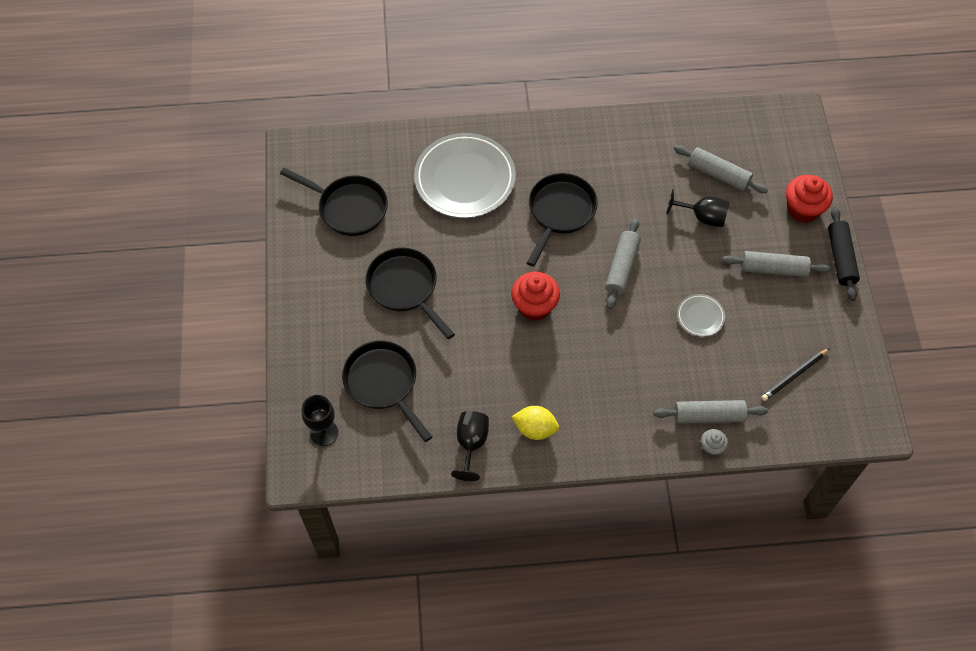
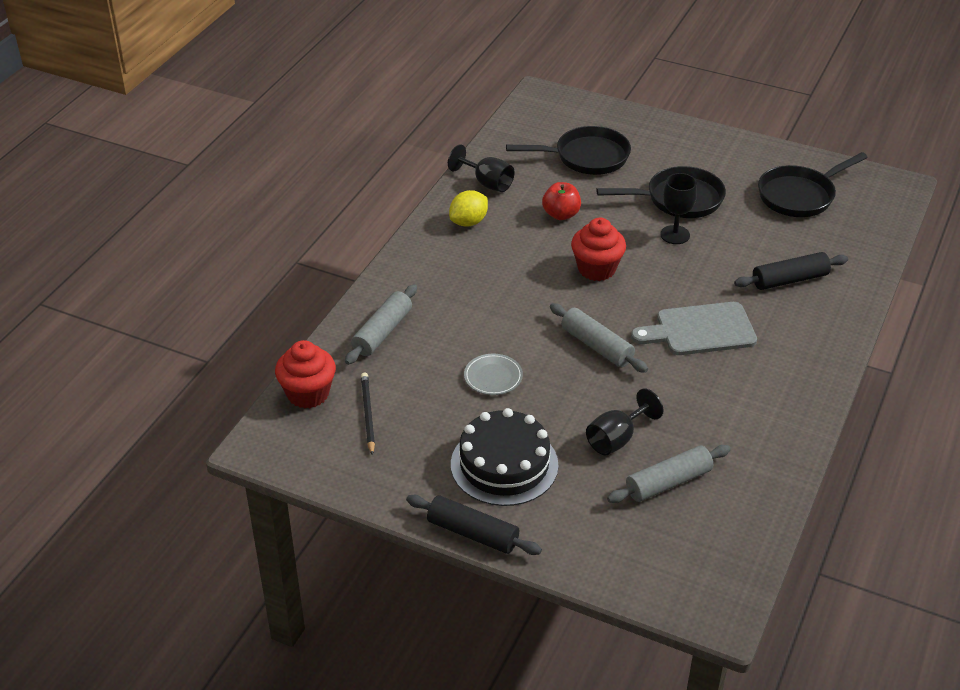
camera: 120 degrees right, 20 degrees down
(324, 433) = (565, 115): black goblet -> black goblet (675, 235)
(465, 179) = (789, 280): grey plate -> black rolling pin
(480, 364) = (561, 214): none -> red apple
(560, 212) = (700, 330): black pan -> grey cutting board
(711, 447) = (350, 319): grey cupcake -> none
(773, 269) = (504, 464): grey rolling pin -> black cake
(803, 209) = (564, 535): red cupcake -> red cupcake (308, 394)

